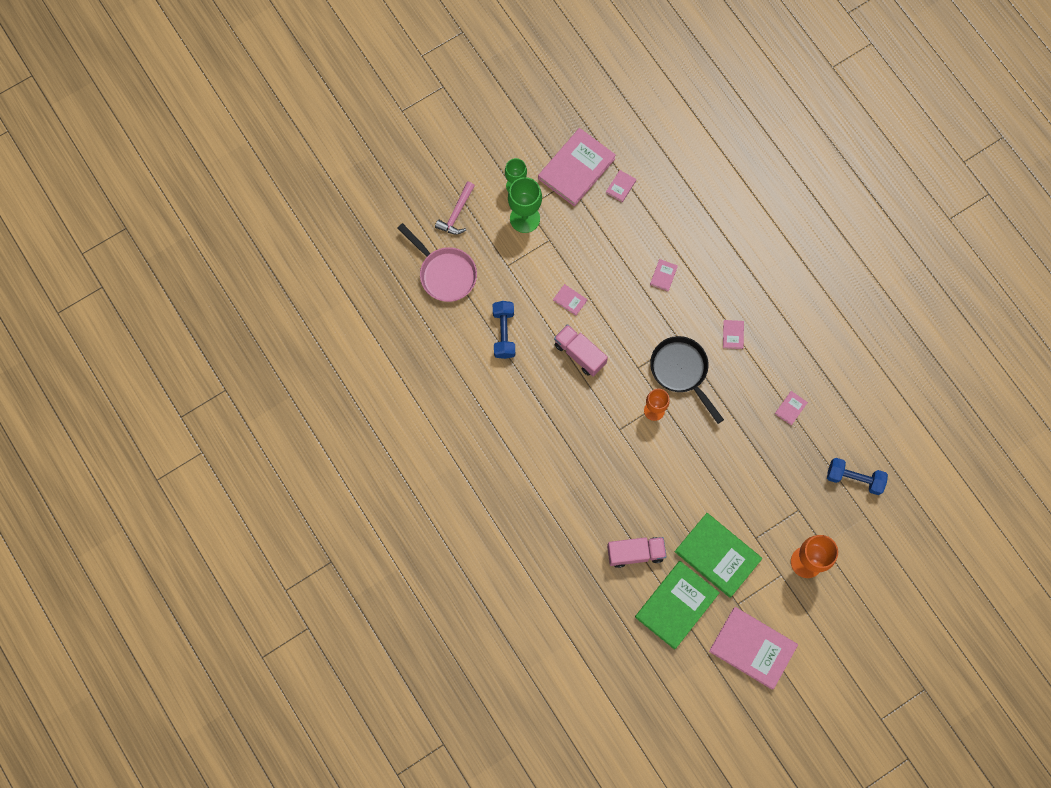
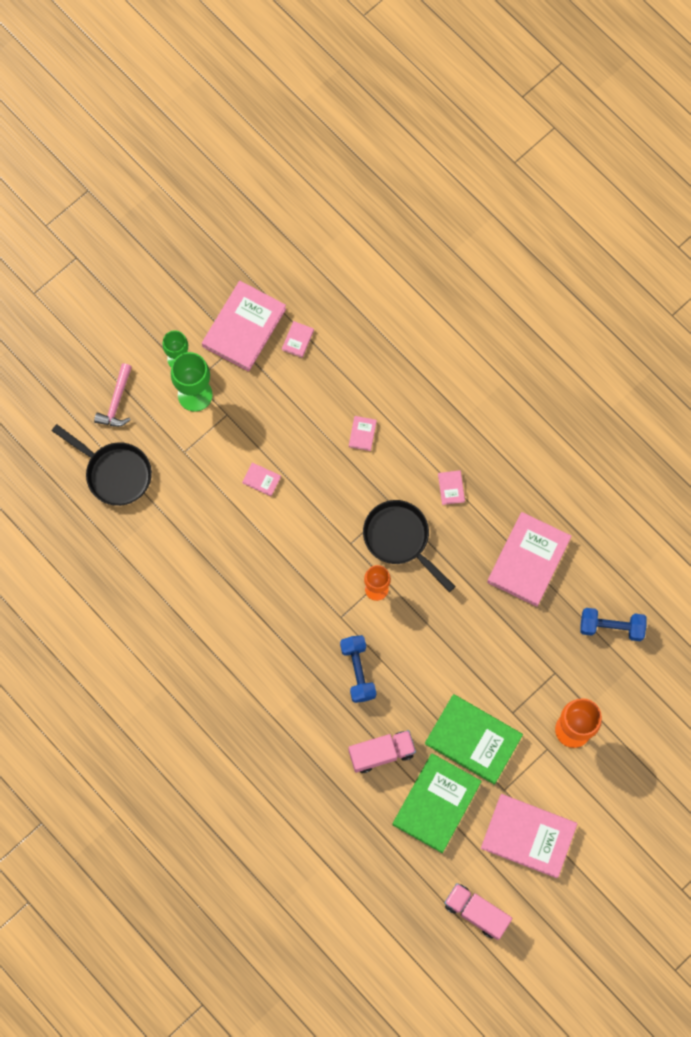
camera: 10 degrees left, 0 degrees up
(445, 273) = (114, 473): pink pan -> black pan
(504, 333) = (193, 530): blue dumbbell -> blue dumbbell (358, 671)
(580, 354) = (282, 539): pink truck -> pink truck (476, 912)
(790, 408) = (528, 560): pink book -> pink book, size x2.42

